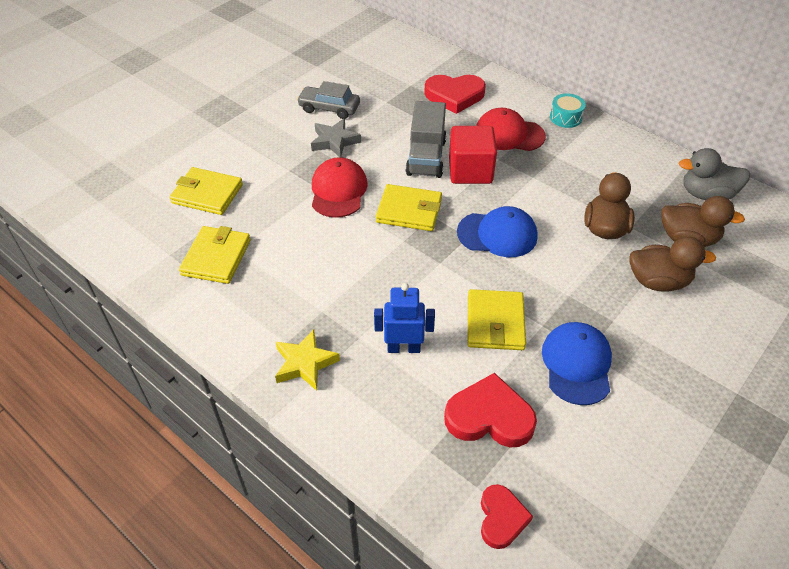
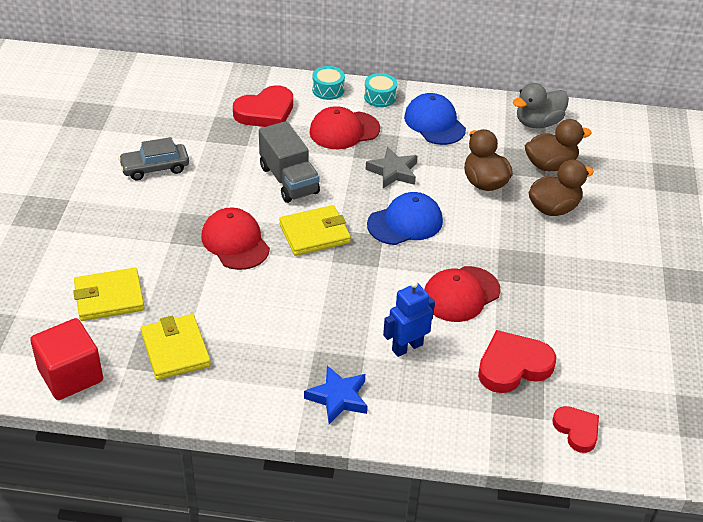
camera: 35 degrees left, 5 degrees down
(305, 363) = (338, 398): yellow star -> blue star
(335, 141) = (190, 198): grey star -> grey star (393, 172)
(470, 171) = (338, 177): red cube -> red cube (70, 375)
(495, 322) = (461, 294): yellow wallet -> red cap
(523, 96) = (328, 90): none -> turquoise drum
(577, 364) = (544, 297): blue cap -> blue cap (434, 123)

